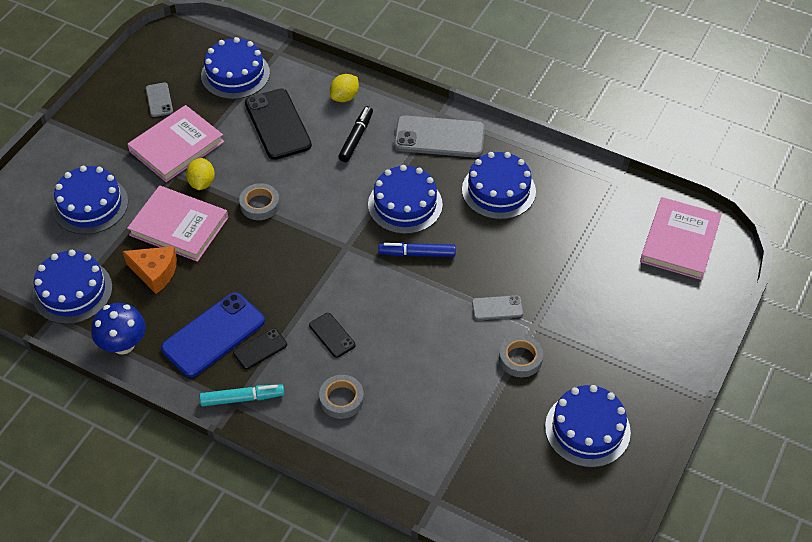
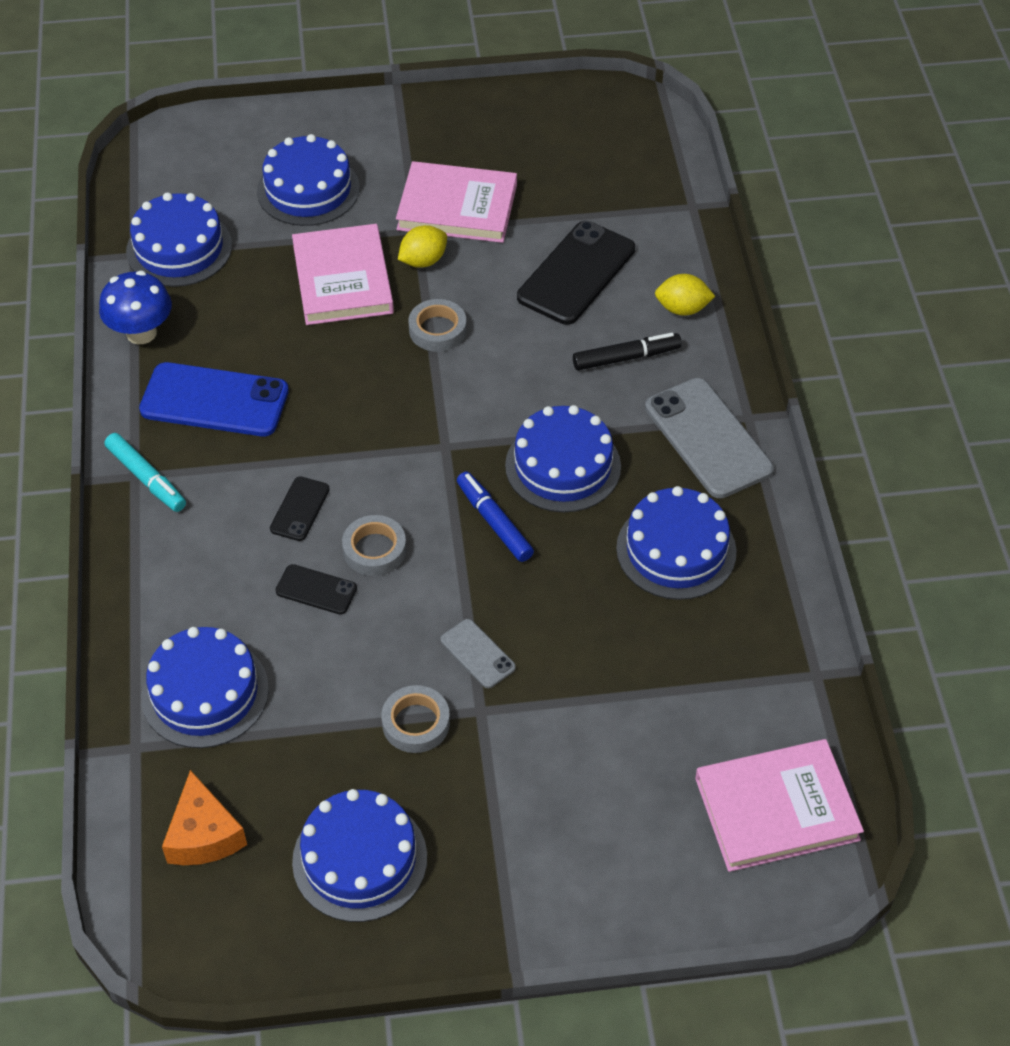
camera: 55 degrees right, 0 degrees up
(155, 272) = (260, 299): orange cheese -> orange cheese (204, 835)
(159, 100) = (512, 151): grey phone -> none
(235, 74) = (617, 190): blue cake -> blue cake (205, 692)
(260, 349) = (227, 454): black phone -> black phone (316, 590)
(341, 399) = (214, 571): grey tape -> grey tape (374, 550)

